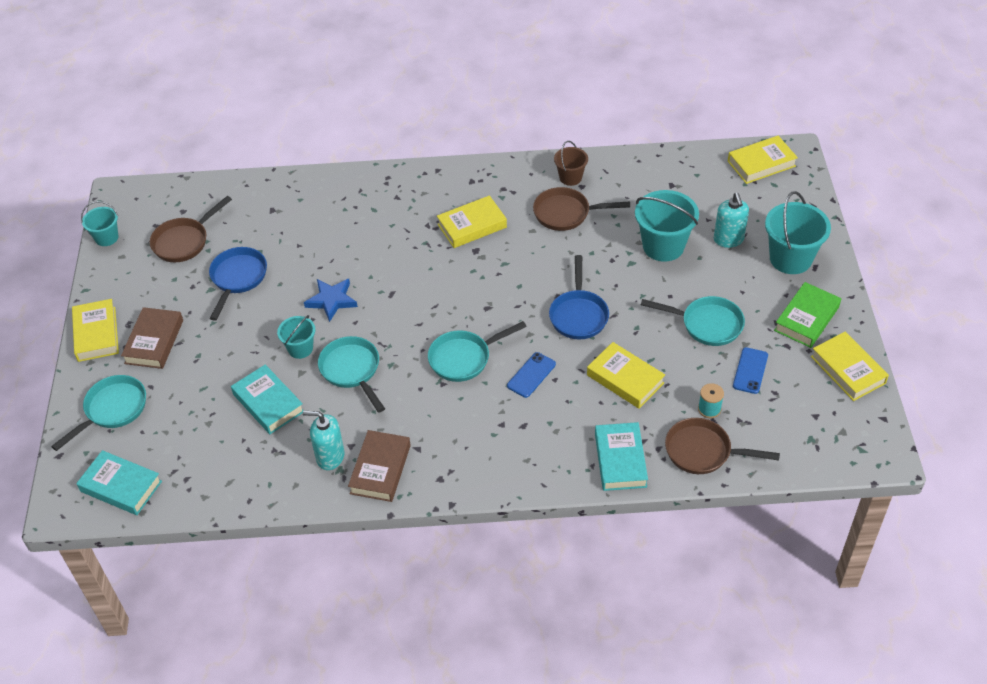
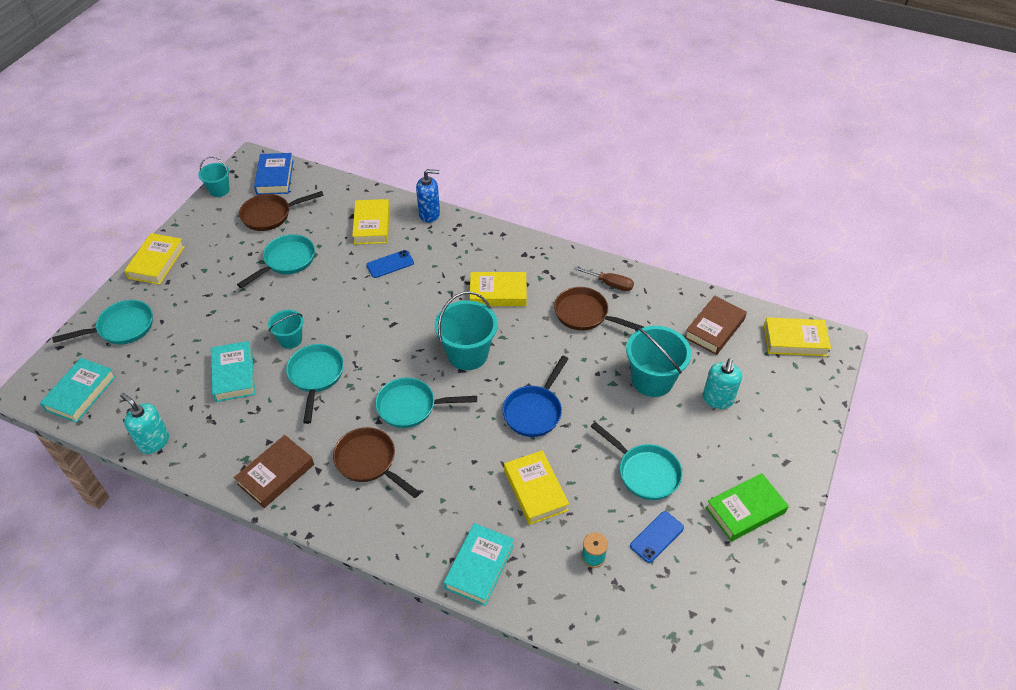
camera: 25 degrees right, 0 degrees up
(121, 486) = (81, 393): turquoise book -> turquoise book turned 60 degrees clockwise
(154, 342) = (190, 286): brown book -> brown book (714, 328)
(158, 202) = (275, 177): none -> blue book
(237, 278) = (286, 261): blue pan -> turquoise pan
(330, 457) = (246, 443): turquoise soap dispenser -> turquoise soap dispenser (154, 441)
(332, 300) = (343, 309): blue star -> none
(351, 178) = (429, 214): none -> blue soap dispenser
(531, 375) = (456, 448): blue phone -> blue phone (390, 264)
(570, 177) = (610, 284): brown bucket -> brown screwdriver
(703, 451) = (560, 596): brown pan -> brown pan (369, 462)
(790, 258) = (766, 443): turquoise bucket -> turquoise bucket (467, 354)
(848, 370) = (754, 582): yellow book -> yellow book (371, 225)

